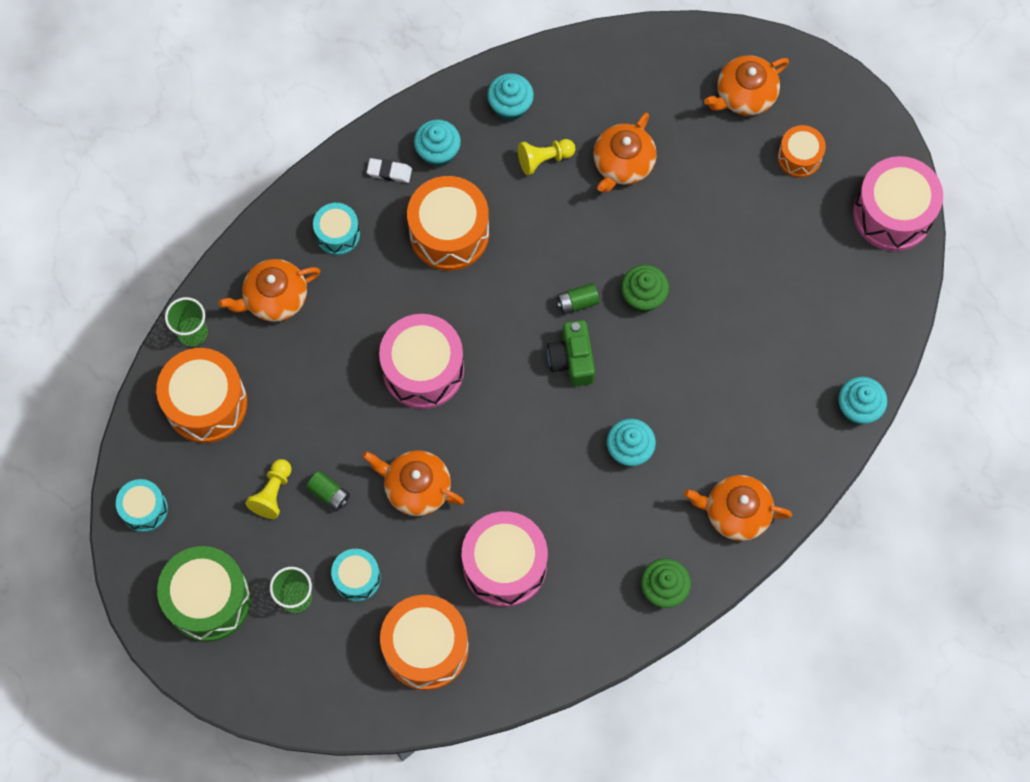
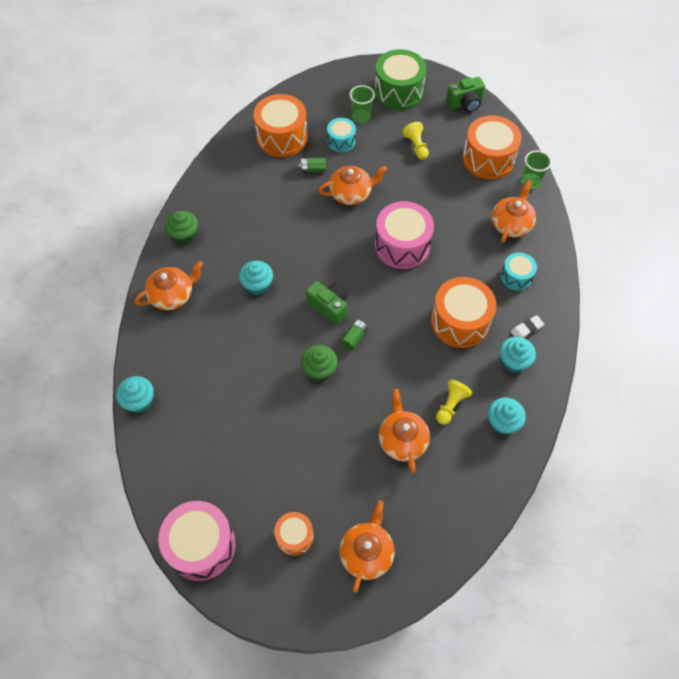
camera: 140 degrees right, 10 degrees down
(144, 509) = (465, 103): turquoise drum -> green camera
(329, 494) = (390, 163): green battery -> green battery (313, 169)
(504, 565) = (275, 191): pink drum -> none

